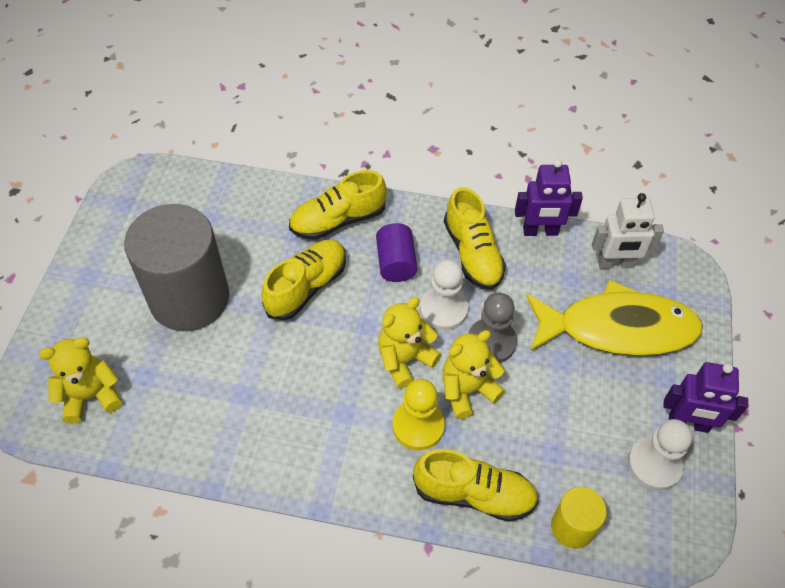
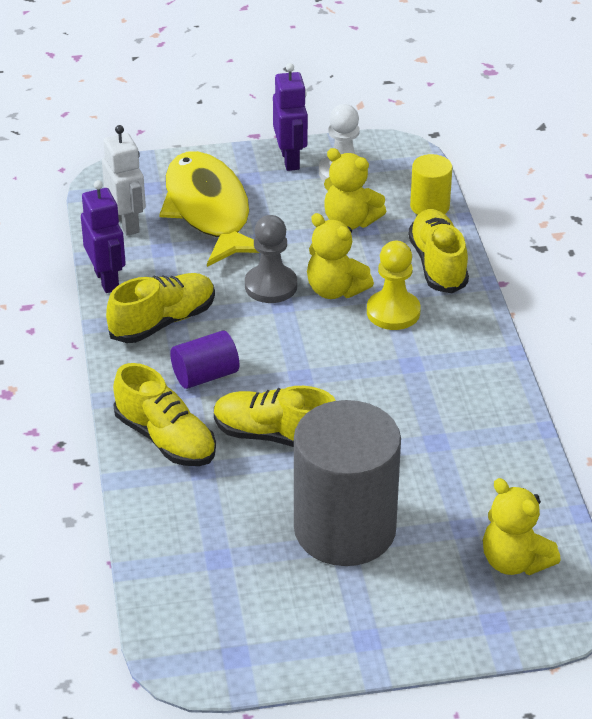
camera: 110 degrees left, 15 degrees down
(404, 359) = (325, 338): yellow teddy bear -> yellow teddy bear (350, 221)
(443, 309) = (249, 326): white pawn -> none

